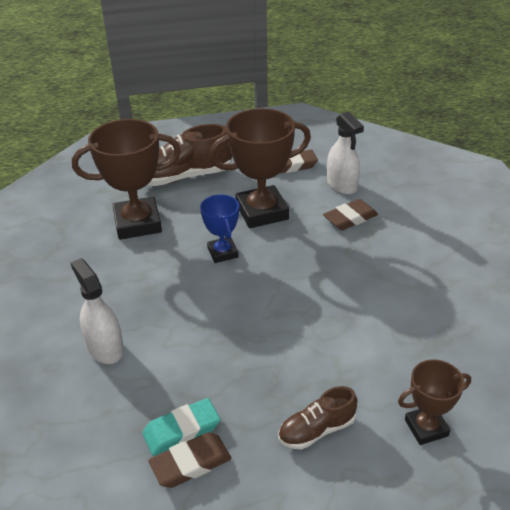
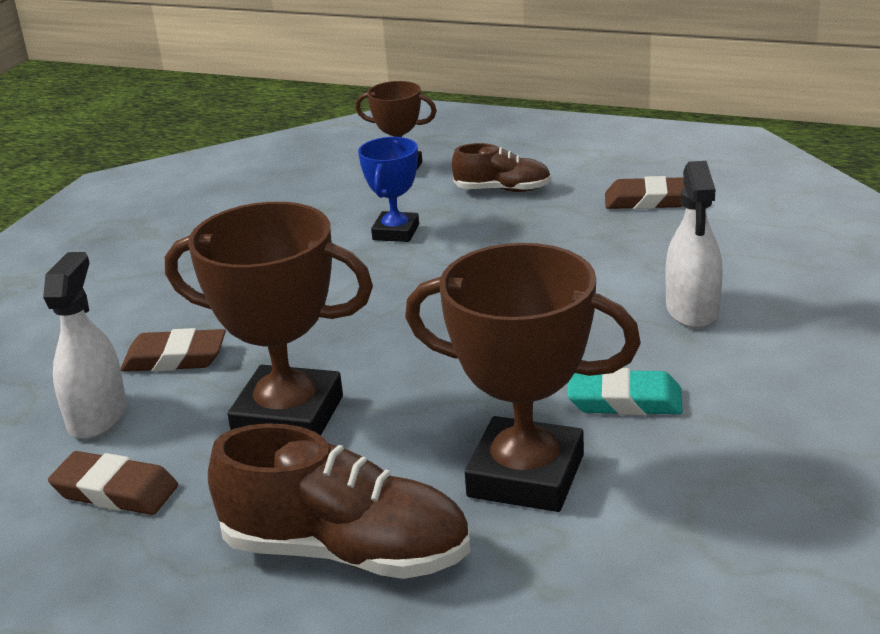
camera: 145 degrees left, 10 degrees down
(181, 430) = (641, 221): turquoise eraser -> turquoise eraser (624, 400)
(223, 253) = (424, 373): blue trophy -> blue trophy (395, 232)

